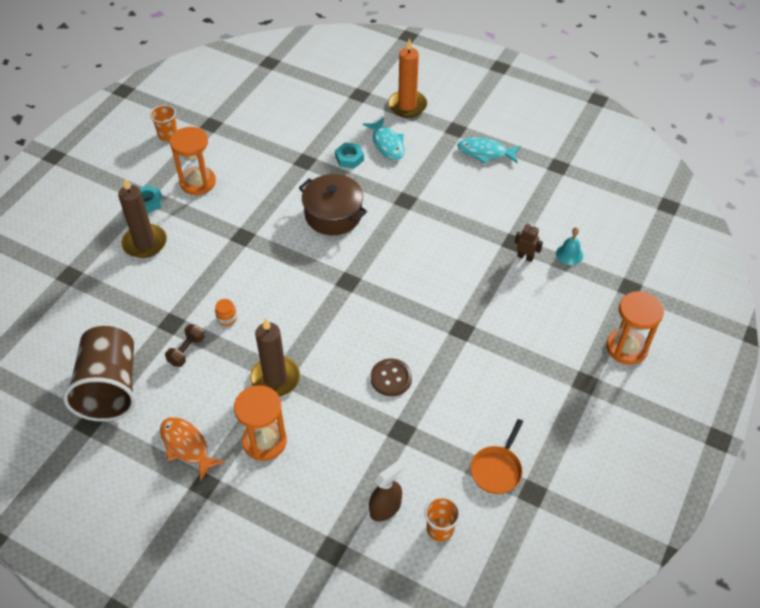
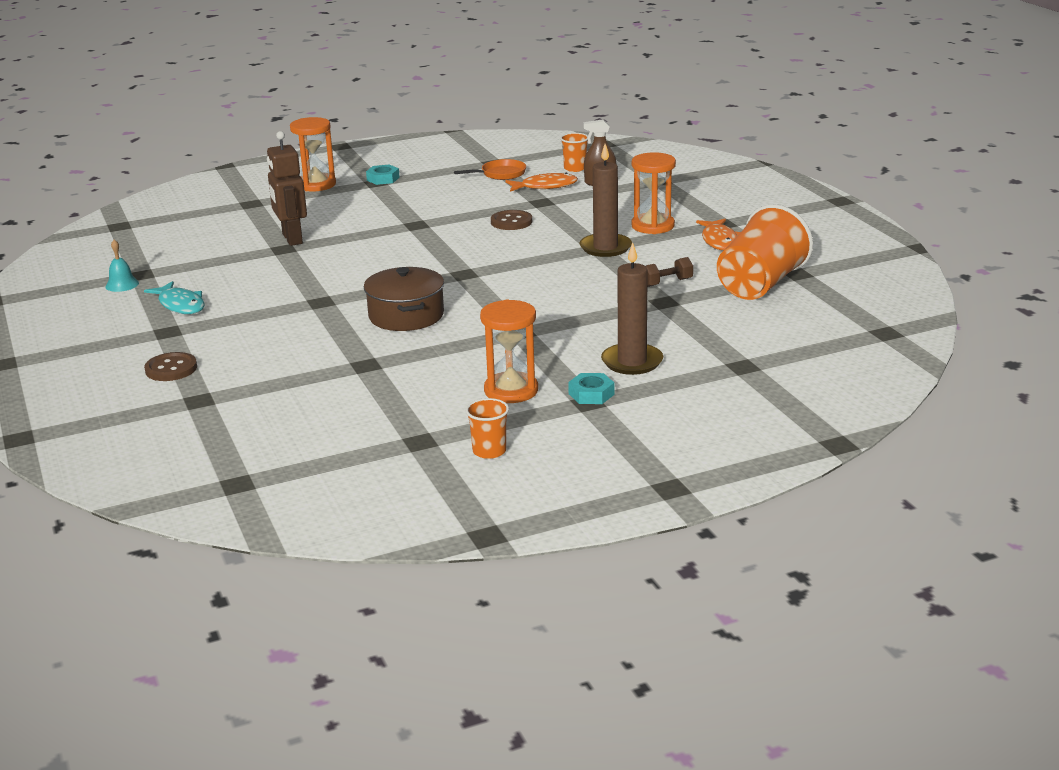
camera: 140 degrees left, 25 degrees down
(110, 387) = (760, 285): brown cup -> orange cup
(227, 318) = (606, 288): orange jar -> none
(349, 158) = (316, 349): turquoise nut -> turquoise nut (383, 179)
(387, 144) = (257, 346): turquoise fish -> none
(407, 106) = (171, 369): orange candle -> brown button
(428, 466) = (545, 186): none -> orange fish
(525, 257) = (291, 239): brown robot -> brown robot, size x1.96
(569, 254) = (255, 229): turquoise bell -> turquoise bell (122, 284)

